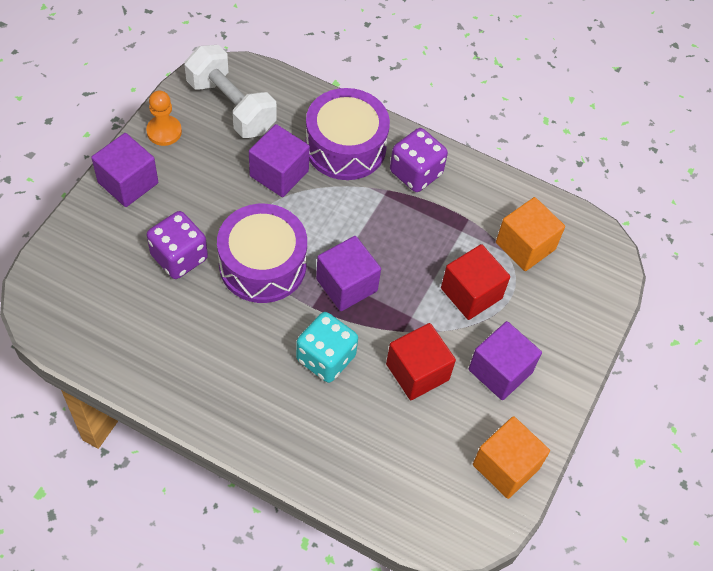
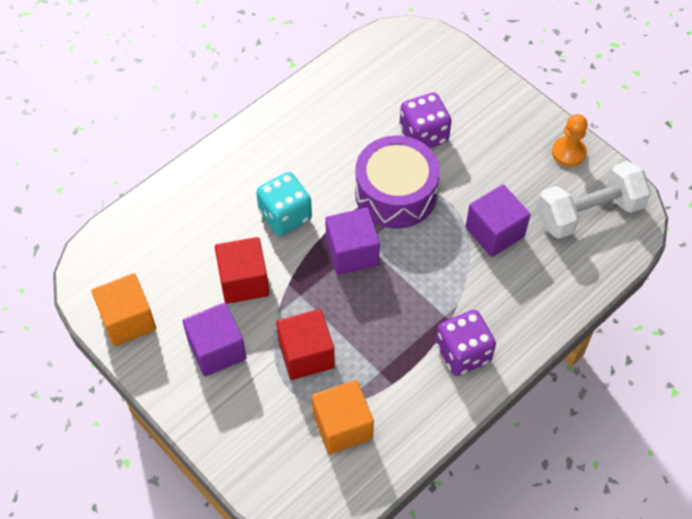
camera: 115 degrees right, 0 degrees up
(128, 183) = (515, 114): purple cube -> none
(345, 147) = (513, 298): purple drum -> none

